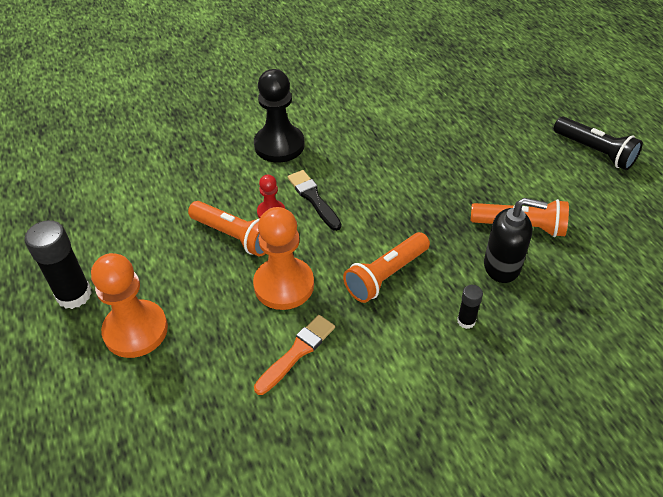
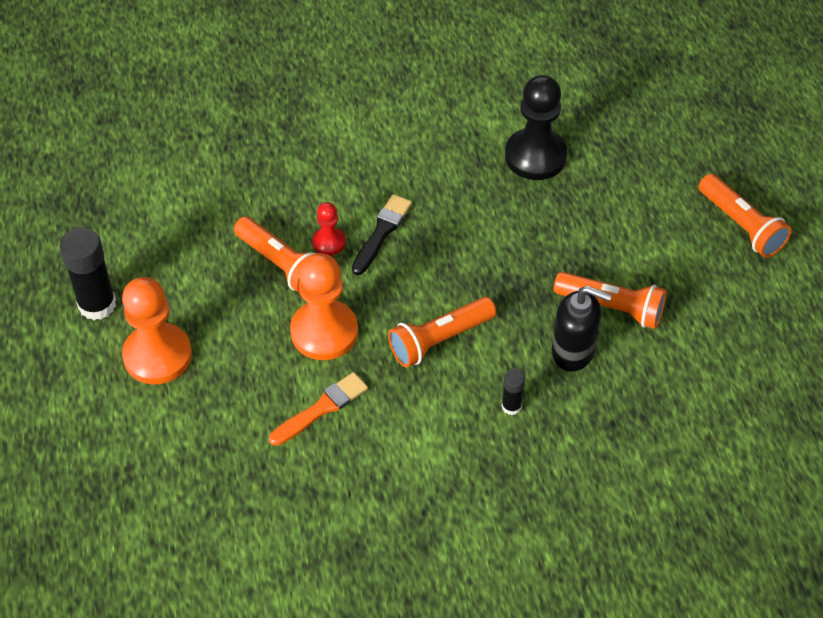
camera: 10 degrees right, 5 degrees up
(279, 145) = (358, 154): black pawn -> black pawn (535, 156)
(313, 198) = (382, 232): black brush -> black brush turned 45 degrees clockwise
(595, 151) = (741, 225): black flashlight -> orange flashlight

